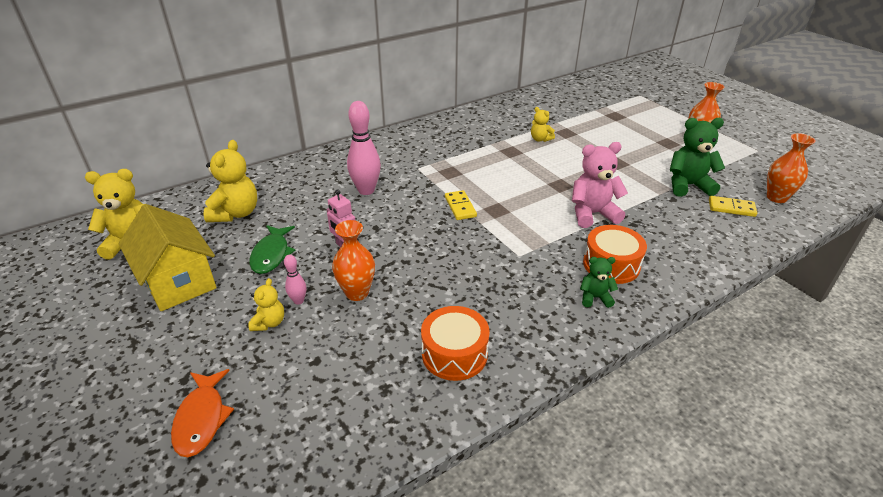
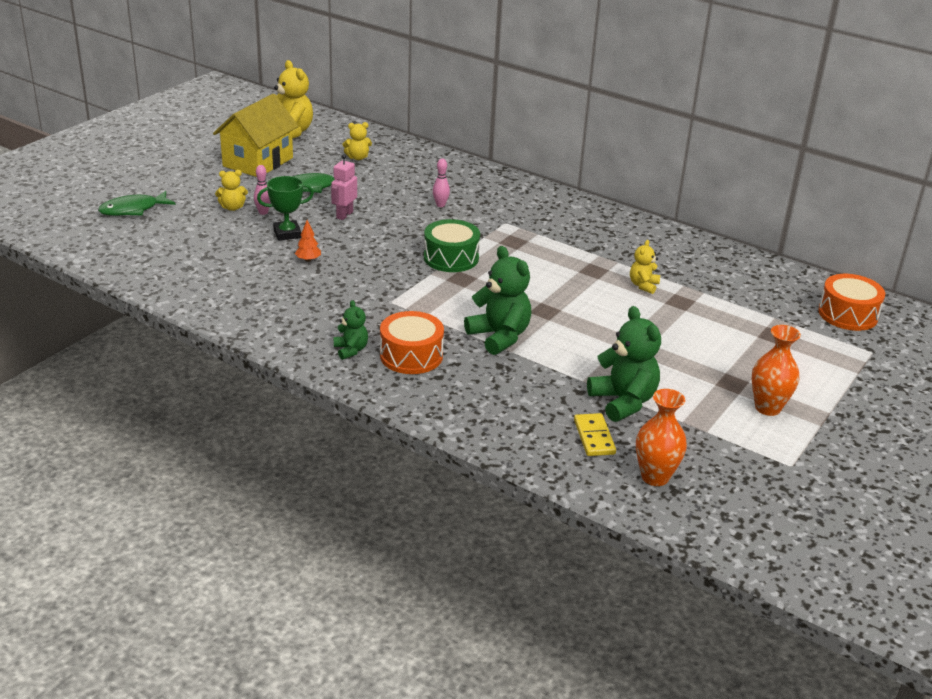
camera: 65 degrees right, 5 degrees down
(201, 419) = (133, 210): orange fish -> green fish
(236, 213) = (358, 158): yellow teddy bear -> yellow teddy bear, size x0.55
(357, 293) = (287, 234): orange vase -> green trophy
(366, 190) = (440, 205): pink bowling pin -> pink bowling pin, size x0.49
(419, 289) = (308, 260): none -> orange tree
(454, 354) = (238, 289): orange drum -> orange drum (848, 314)
(460, 207) = (451, 258): yellow domino -> green drum
(592, 214) = (499, 337): pink teddy bear -> green teddy bear

